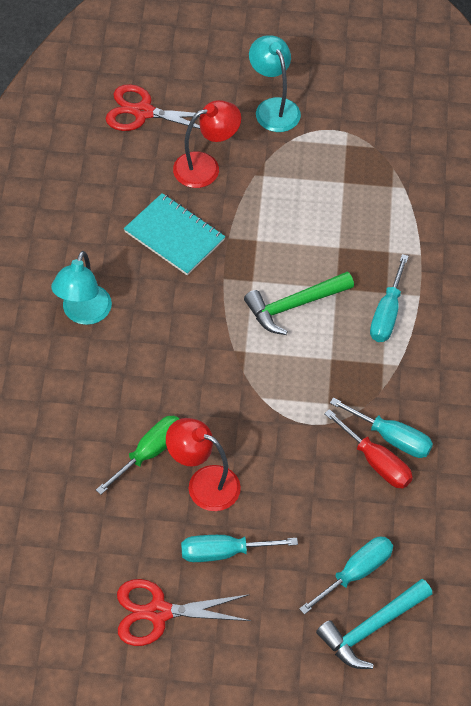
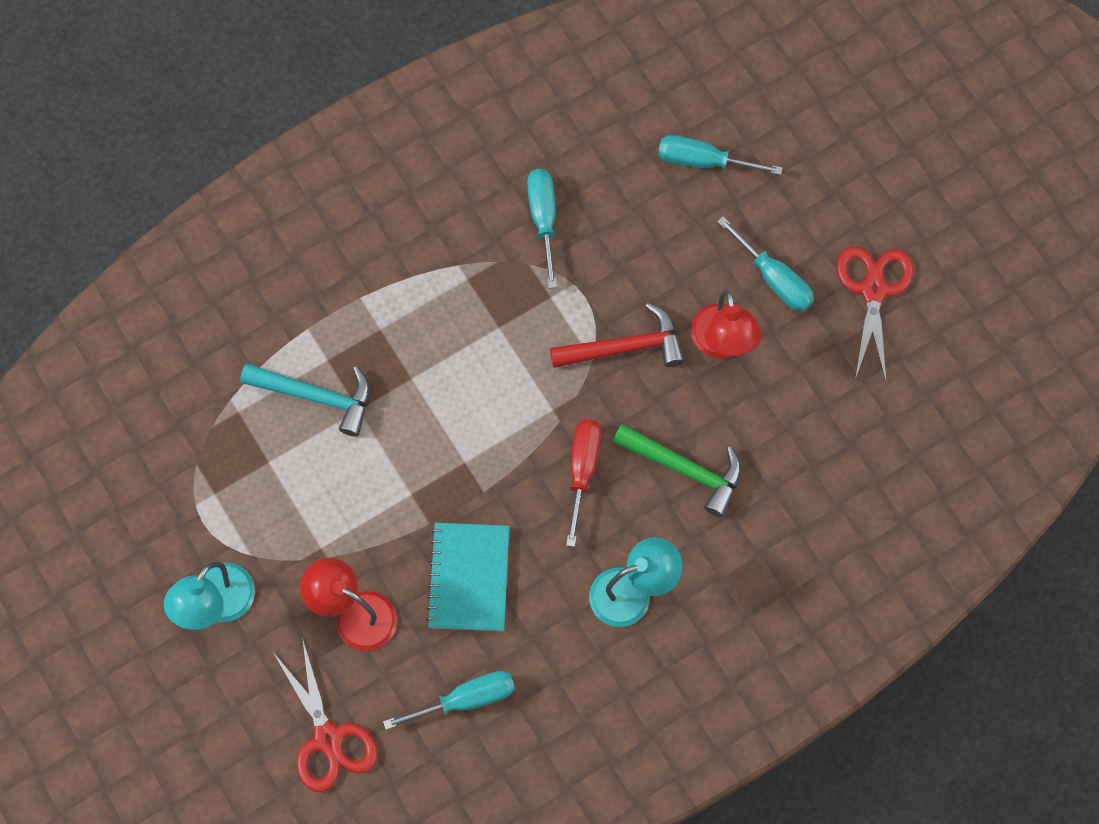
camera: 125 degrees left, 15 degrees up
(149, 453) = (730, 413): green screwdriver -> none
(158, 613) = (873, 290): red scissors -> red scissors turned 135 degrees counterclockwise
(253, 422) = (624, 347): none -> red hammer
(294, 305) = (463, 402): green hammer -> green hammer (685, 469)
(372, 628) = (743, 116): turquoise hammer -> turquoise hammer (316, 396)
(376, 462) = (580, 215): red screwdriver -> red screwdriver (582, 470)
(387, 314) = (406, 312): turquoise screwdriver -> turquoise screwdriver (466, 699)

